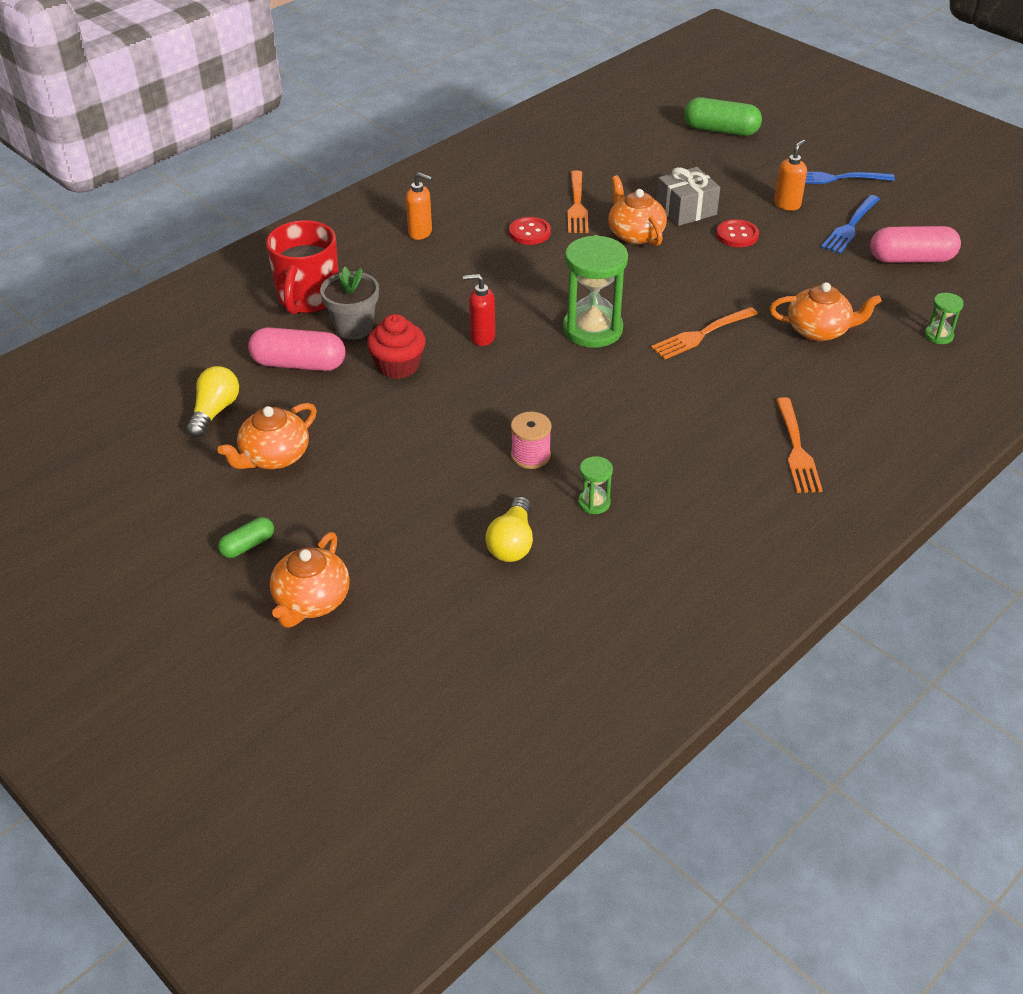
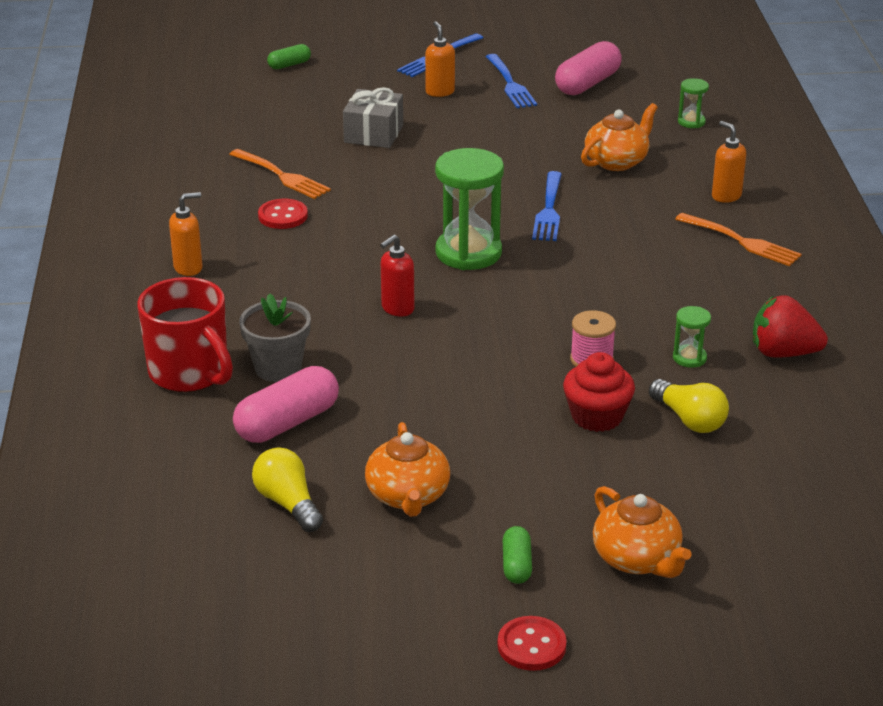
camera: 50 degrees left, 10 degrees down
(398, 366) = (373, 370): red cupcake -> red cupcake (597, 416)
(635, 234) = (369, 171): orange teapot -> none
(664, 549) = (783, 353): none -> red strawberry
(701, 334) = (548, 210): orange fork -> blue fork
(720, 130) = (289, 65): green capsule -> green capsule, size x0.54
(737, 235) = (444, 131): red button -> red button (531, 645)
(852, 408) = (726, 196): none -> orange soap dispenser

